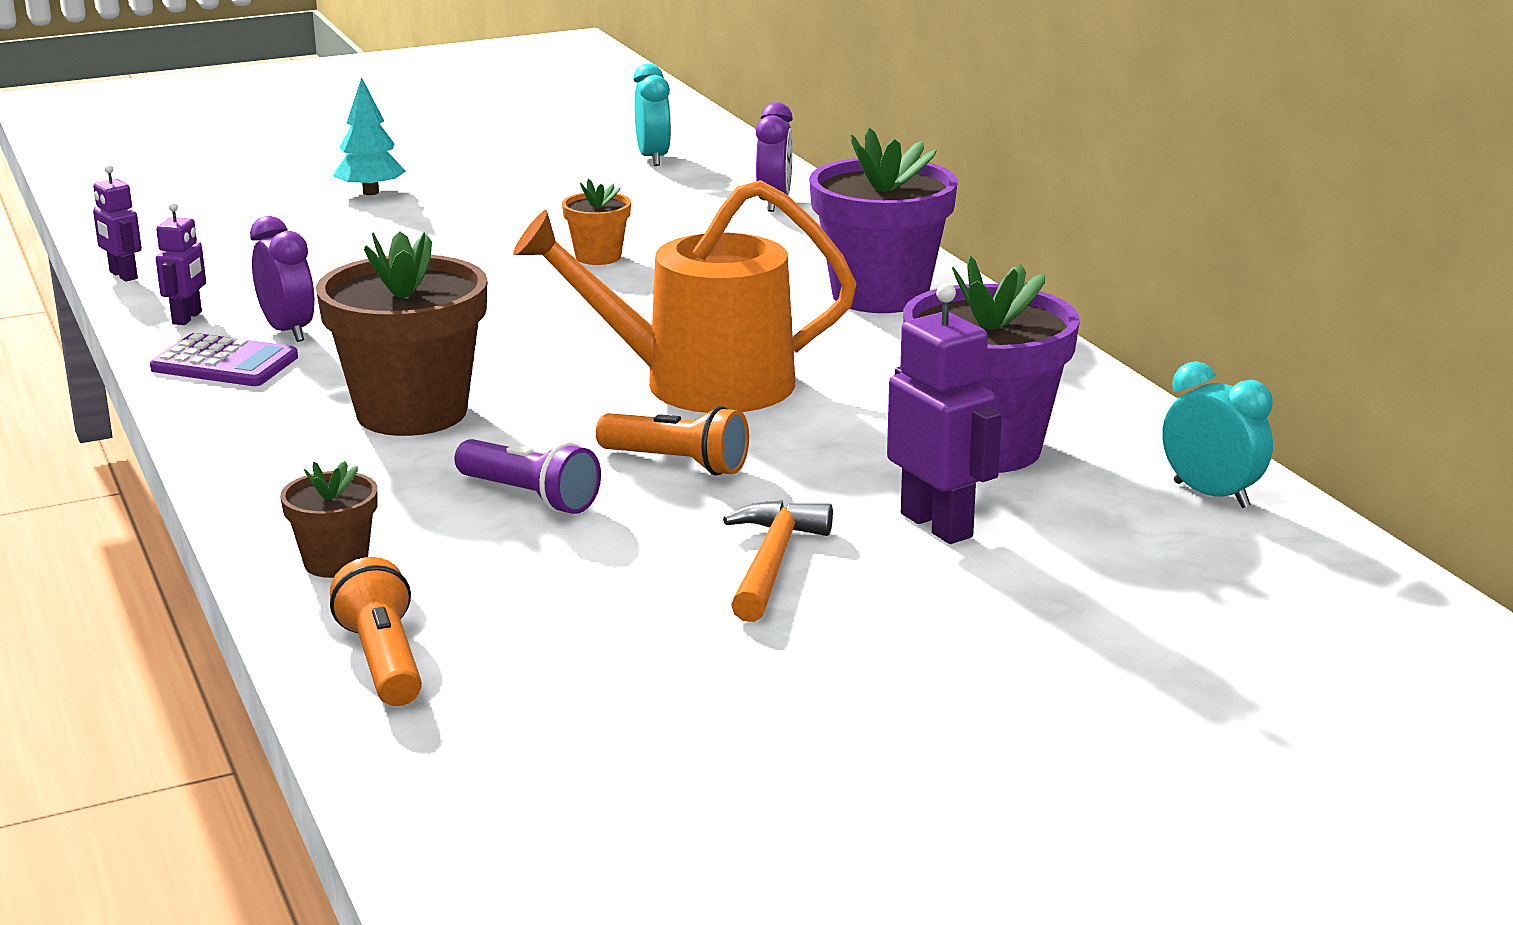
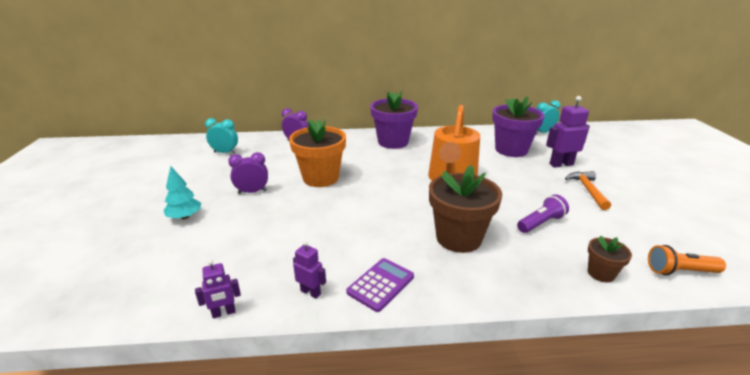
camera: 70 degrees left, 5 degrees up
(288, 331) = (350, 260): purple clock -> purple clock (252, 192)
(598, 257) = (320, 178): orange flower pot -> orange flower pot, size x2.02
(677, 463) = (515, 193): orange flashlight -> none
(772, 562) = (587, 190): orange hammer -> orange hammer turned 60 degrees clockwise

